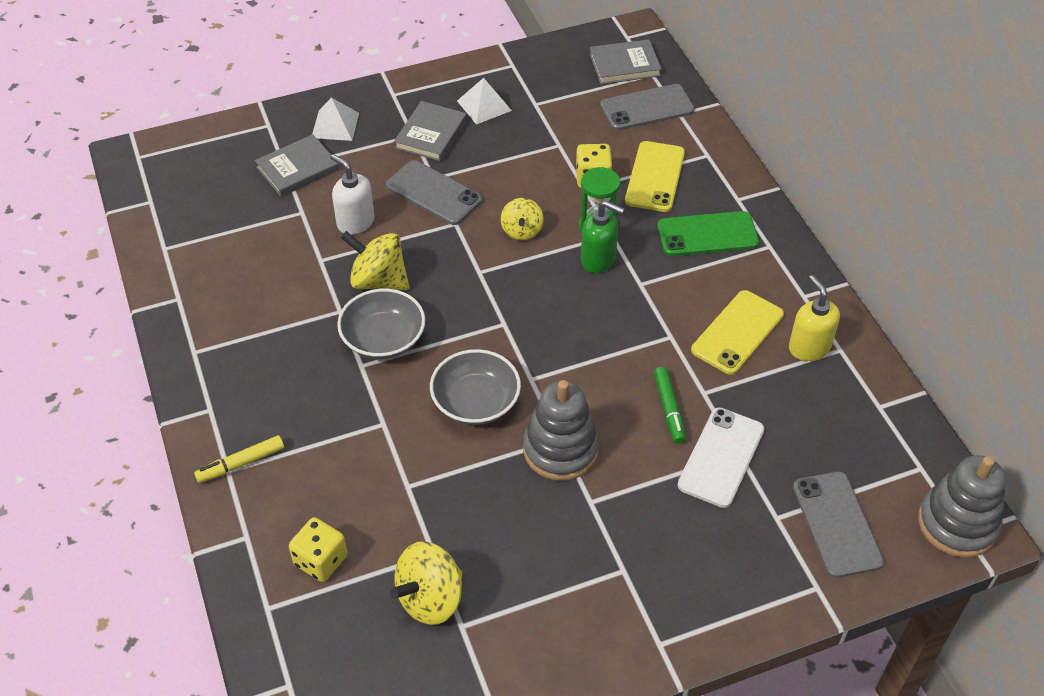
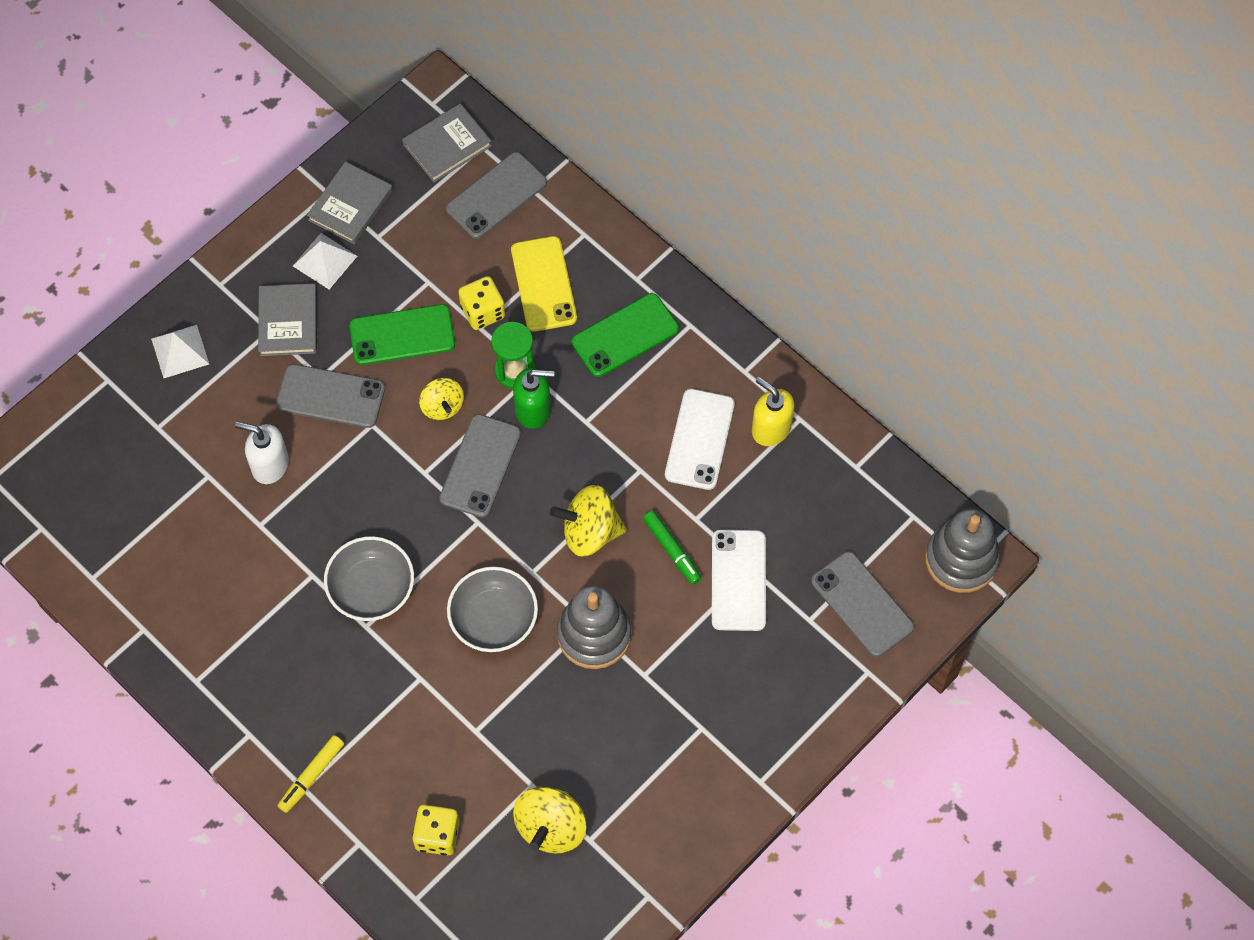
camera: 25 degrees left, 15 degrees up
(297, 168) = (172, 423): grey book -> grey book (350, 205)
(378, 280) = (331, 524): yellow spinning top -> yellow spinning top (590, 532)
(517, 172) = (402, 335): none -> green phone
(530, 283) = (480, 466): none -> grey phone
(737, 332) = (699, 439): yellow phone -> white phone

